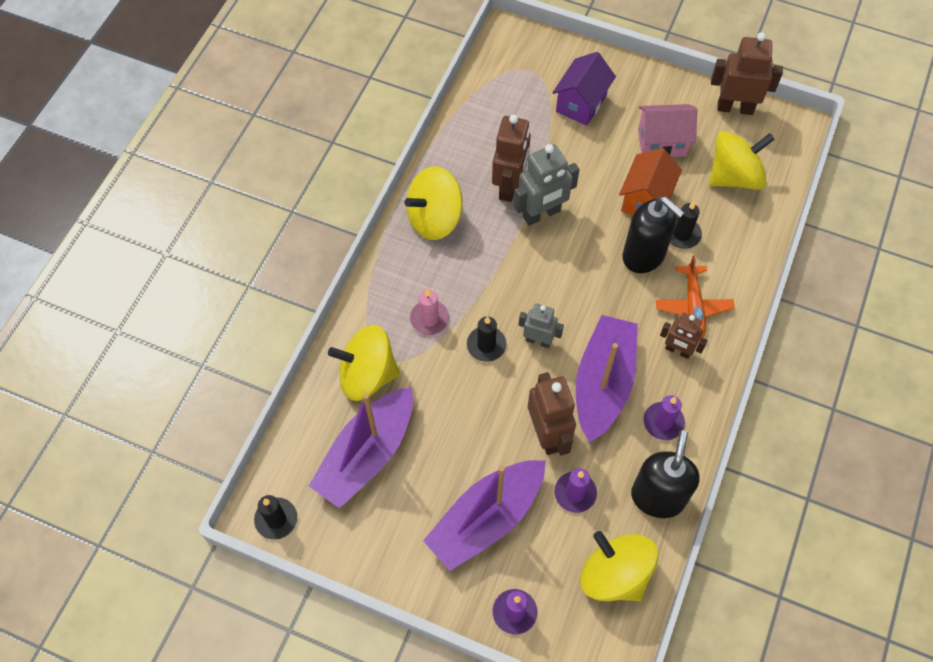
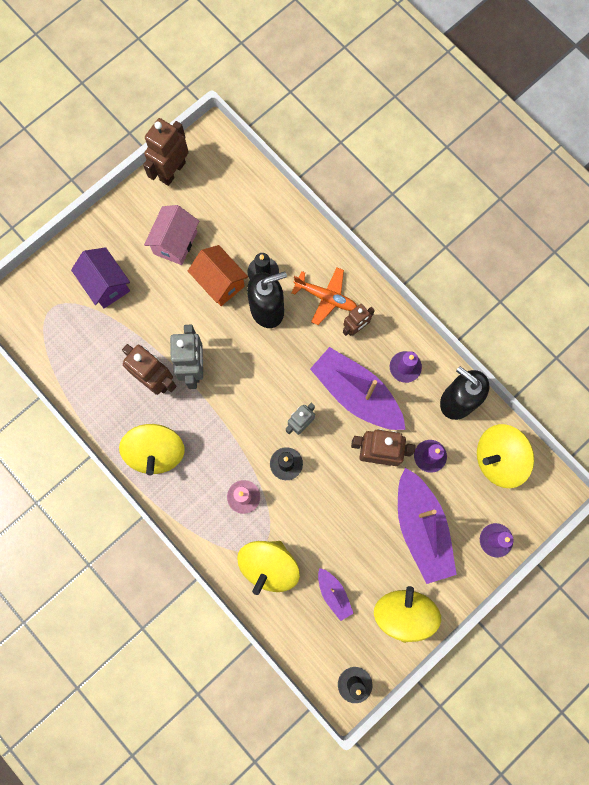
camera: 65 degrees left, 15 degrees up
(367, 454) = (334, 594): purple boat -> purple boat, size x0.48
(734, 176) = (233, 207): yellow spinning top -> yellow spinning top (403, 613)

